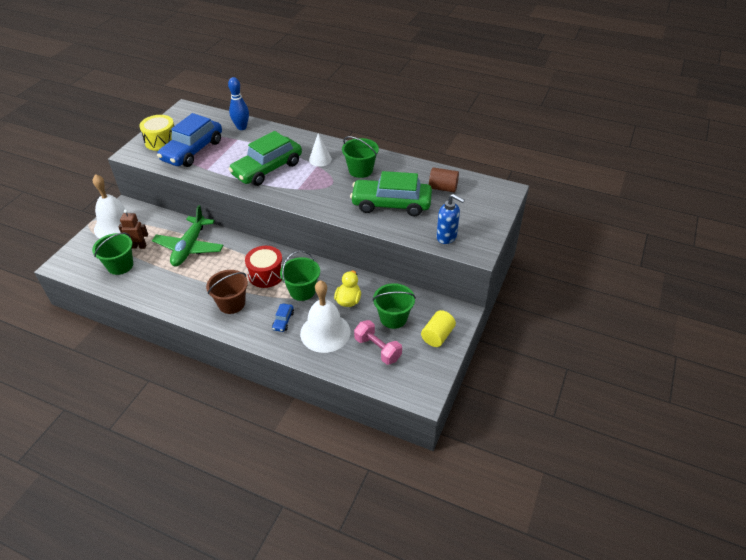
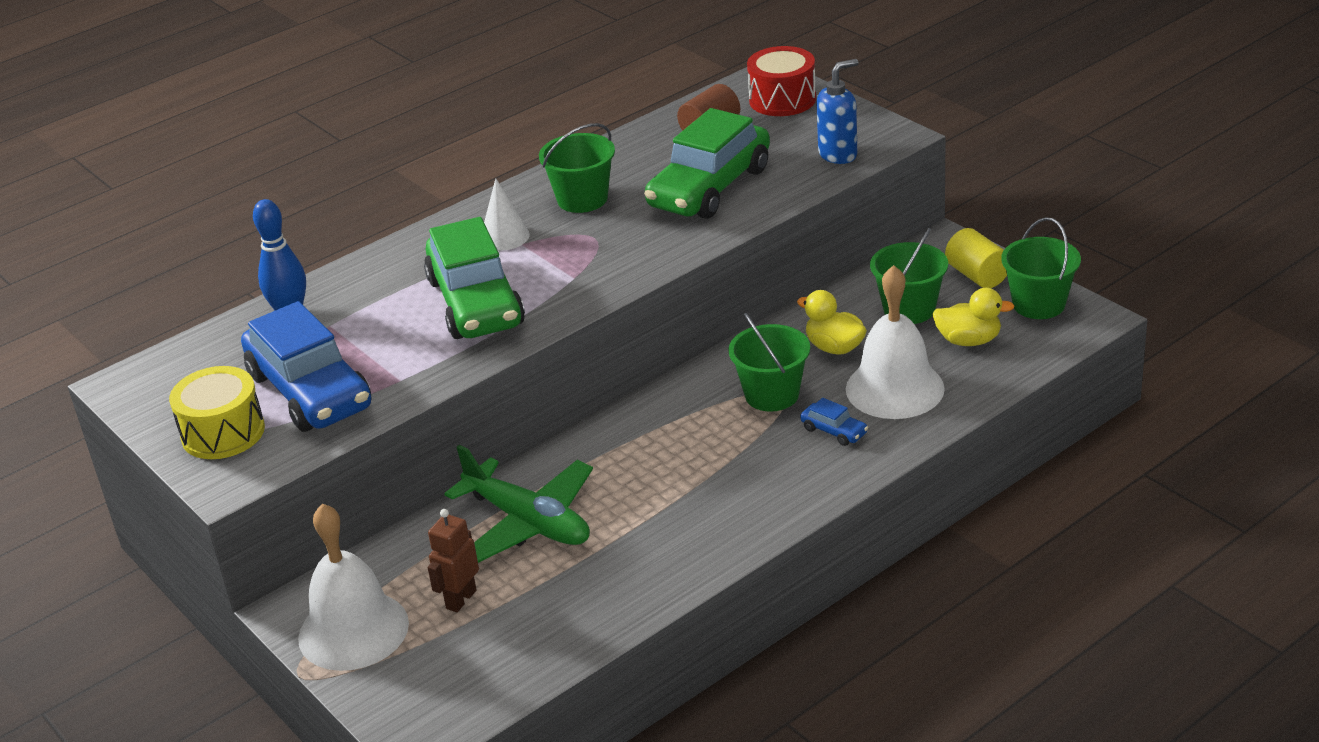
camera: 60 degrees left, 10 degrees down
(120, 265) = (504, 635): green bucket -> green bucket (1038, 304)
(231, 303) = (743, 488): brown bucket -> none
(266, 274) = (693, 431): red drum -> red drum (782, 99)
(377, 349) = (969, 340): pink dumbbell -> yellow duck

